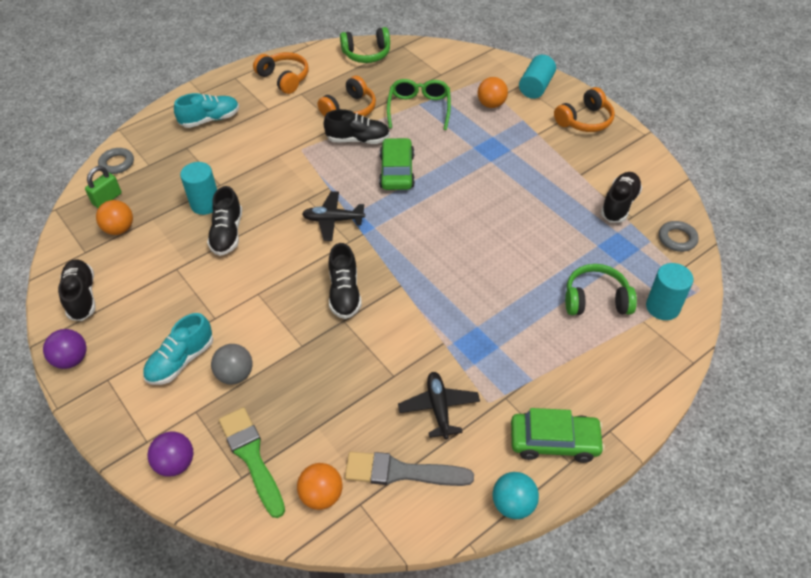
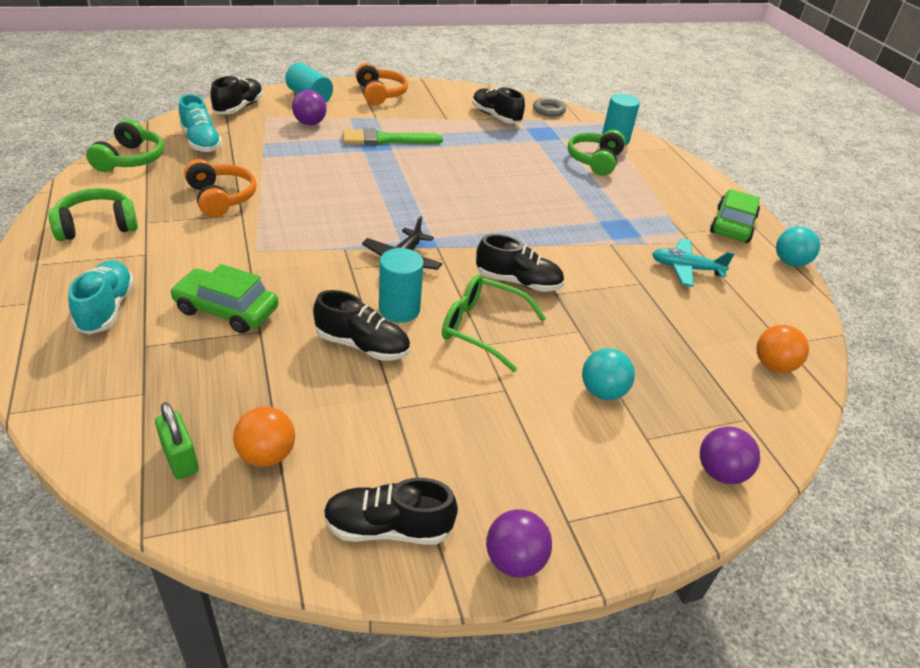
camera: 75 degrees left, 10 degrees down
(117, 163) = (100, 431): grey ring -> none
(181, 360) = (563, 436): turquoise shoe -> turquoise shoe (201, 142)
(205, 204) = (288, 352): turquoise cylinder -> turquoise cylinder (399, 309)
(235, 374) = (602, 391): grey ball -> turquoise ball
(251, 457) = (720, 405): green brush -> green brush (386, 140)
(284, 78) = (97, 226): orange headphones -> green headphones
(358, 140) = (282, 208): black shoe -> black shoe (239, 108)
(397, 171) = (359, 200): green car -> green car (226, 310)
(401, 472) = (752, 309): grey brush -> none
(419, 109) = (271, 159): green glasses -> green glasses (483, 328)
(439, 408) = (685, 268): black plane -> turquoise plane
(491, 104) = (310, 123): orange ball -> purple ball

